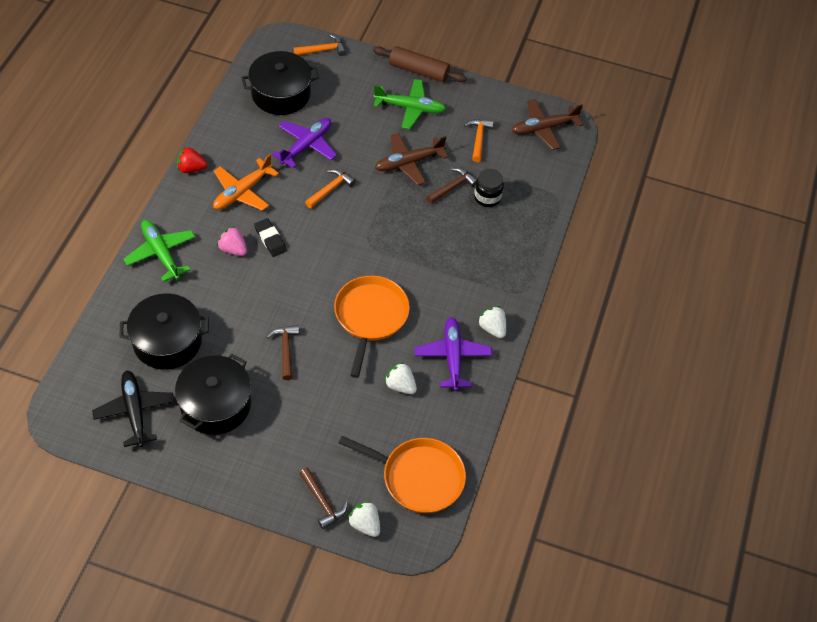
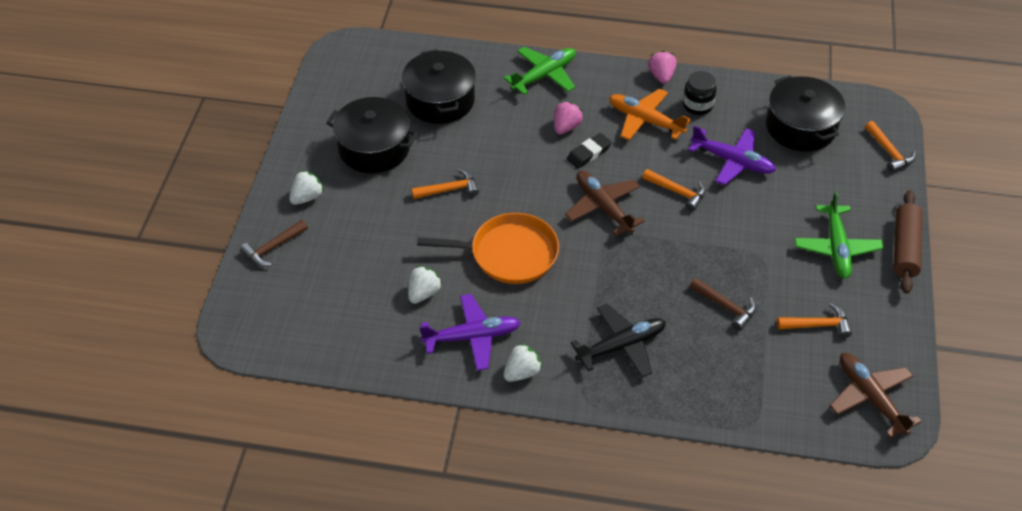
camera: 85 degrees right, 5 degrees down
(135, 411) = (357, 94): black plane -> black plane (621, 346)
(191, 168) = (661, 76): red strawberry -> pink strawberry
(285, 350) = (449, 189): brown hammer -> orange hammer
(365, 524) = (250, 286): white strawberry -> white strawberry (307, 197)
(409, 163) = (746, 258): brown plane -> brown plane (603, 207)
(418, 477) = (310, 325): orange pan -> none
(487, 197) = (723, 345): black jar -> black jar (697, 105)

